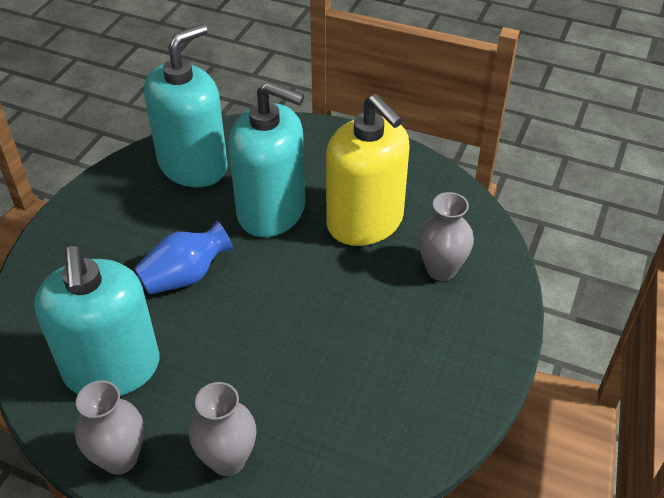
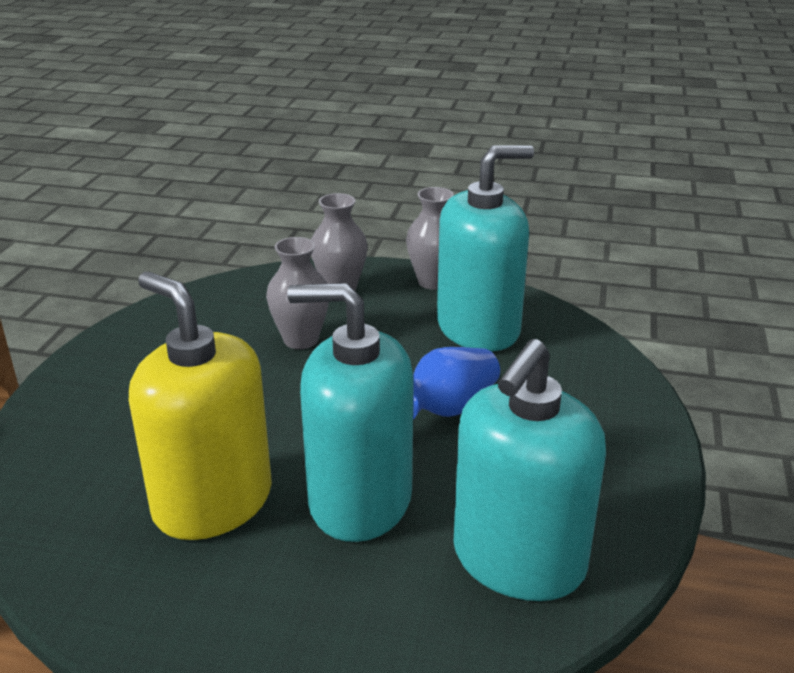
camera: 170 degrees right, 15 degrees down
(112, 368) = (478, 328): turquoise soap dispenser -> turquoise soap dispenser turned 90 degrees clockwise
(441, 269) = (109, 452): grey vase -> grey vase (301, 340)

